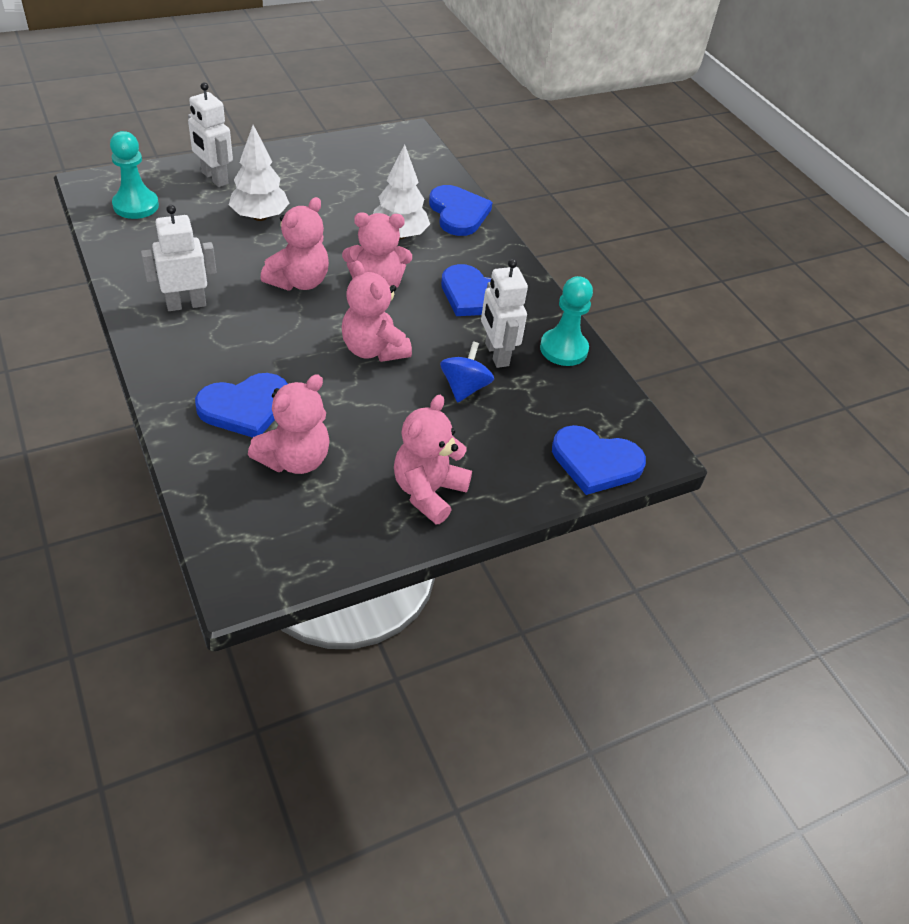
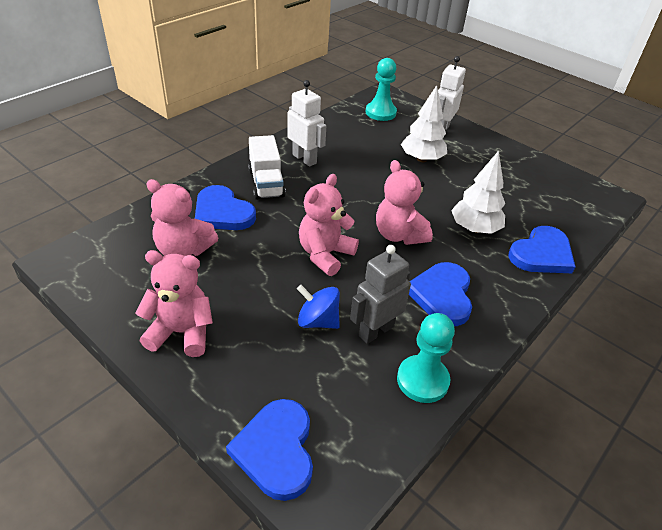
camera: 70 degrees right, 5 degrees down
(212, 353) = (266, 183): none -> white truck
(299, 281) = (369, 196): pink teddy bear -> none
(464, 388) = (318, 321): blue spinning top -> blue spinning top turned 150 degrees counterclockwise
(496, 354) = (376, 331): white robot -> grey robot

